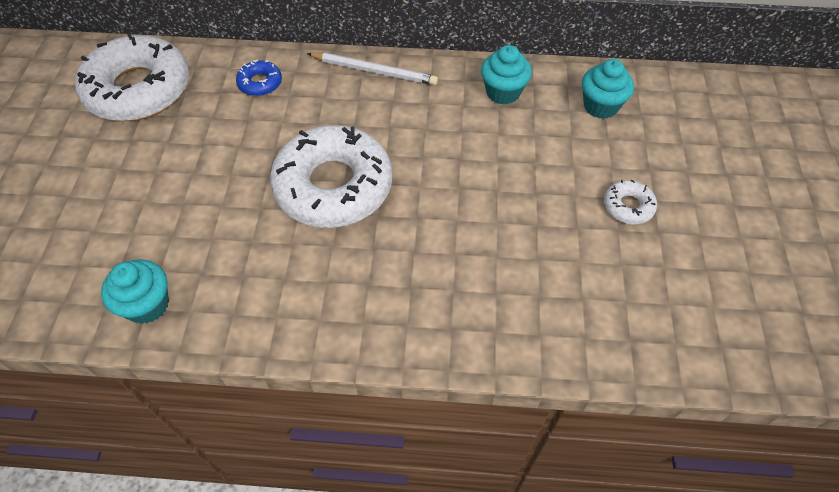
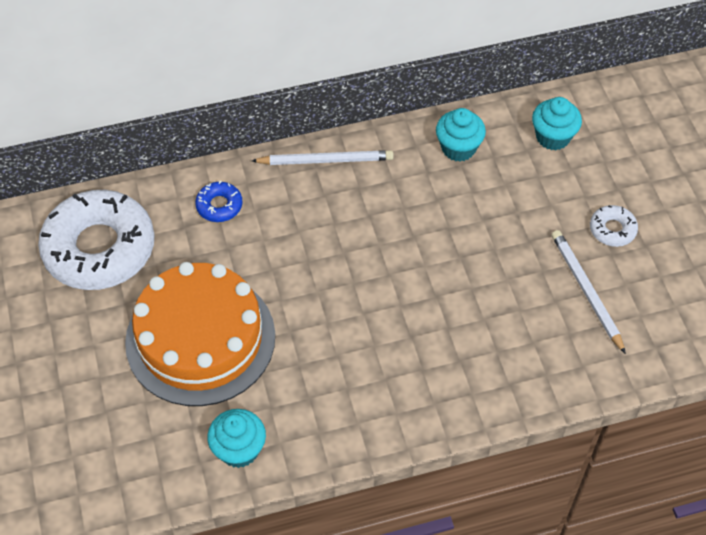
camera: 20 degrees left, 0 degrees up
(175, 190) = (200, 339): none -> orange cake
(333, 186) = (346, 290): white donut -> none
(575, 258) = (586, 291): none -> white pencil

